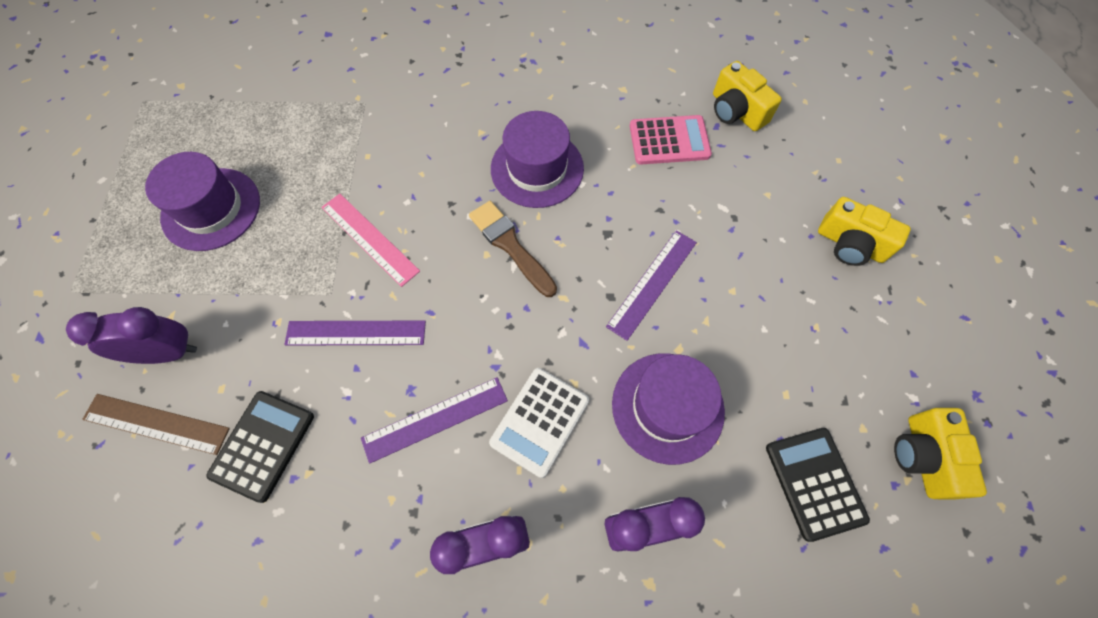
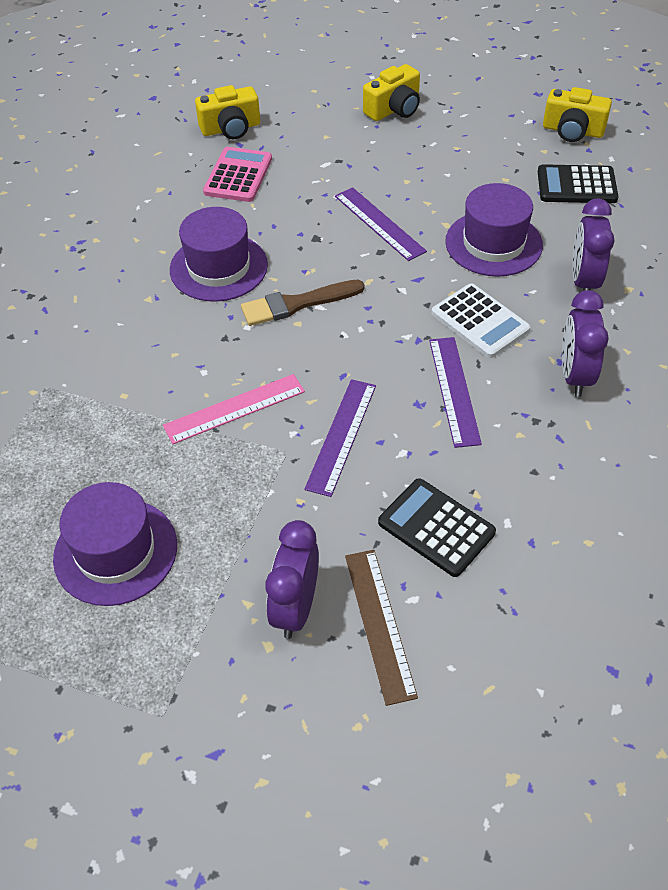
camera: 70 degrees left, 15 degrees down
(156, 424) = (379, 624): brown ruler -> brown ruler turned 45 degrees counterclockwise

